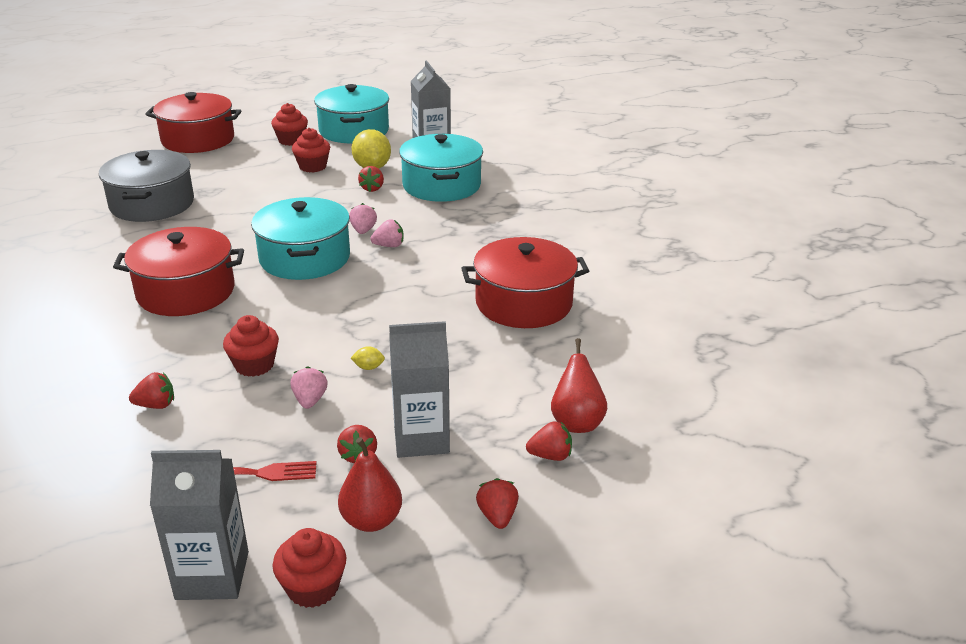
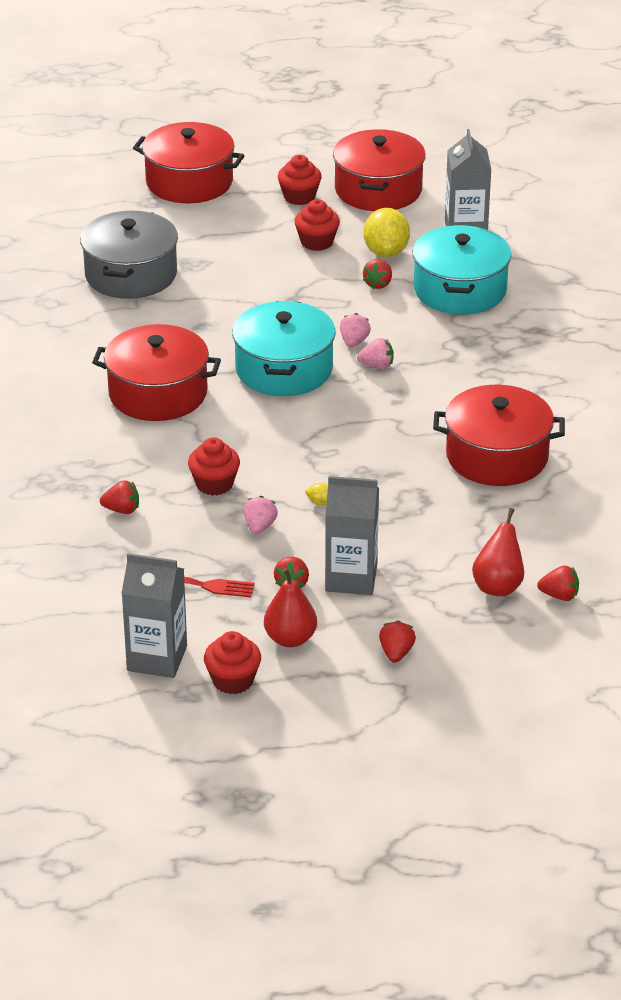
camera: 15 degrees right, 5 degrees up
(354, 131) = (378, 190): turquoise pot -> red pot
(550, 456) = (461, 612): red strawberry -> red strawberry (559, 596)

